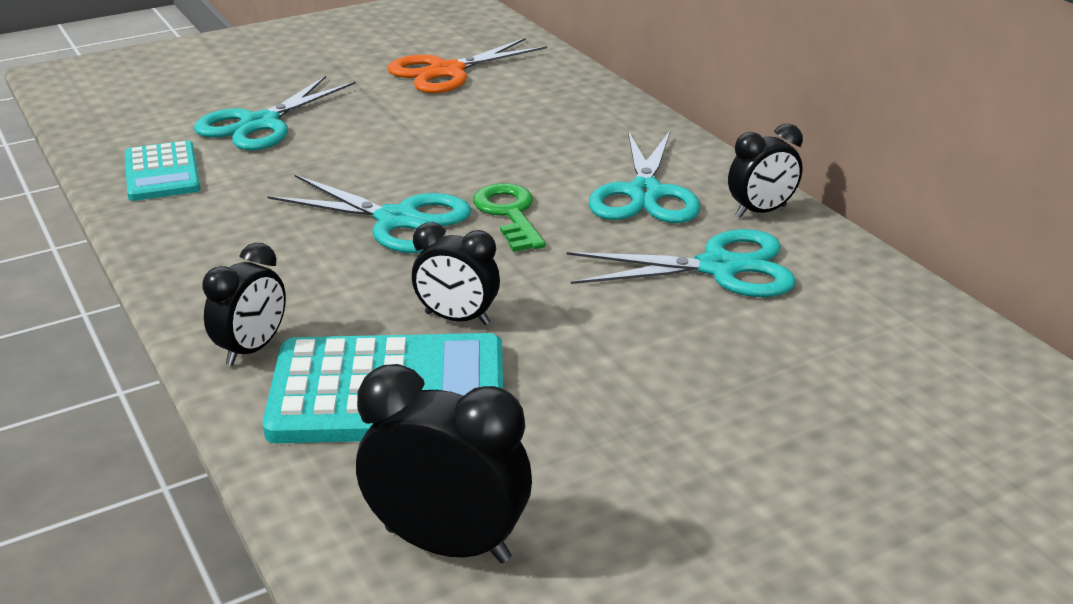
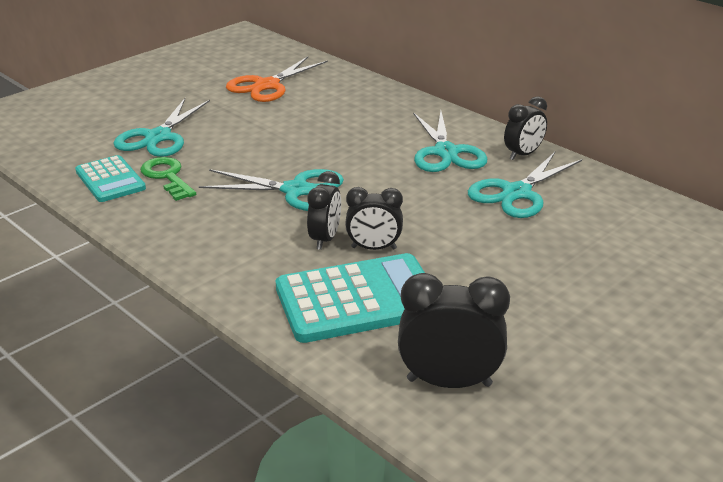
camera: 15 degrees left, 0 degrees up
(252, 349) = (252, 287): black clock -> black clock (325, 239)
(509, 214) = (367, 177): green key -> green key (167, 177)
(719, 267) = (517, 193): turquoise scissors -> turquoise scissors turned 150 degrees clockwise

